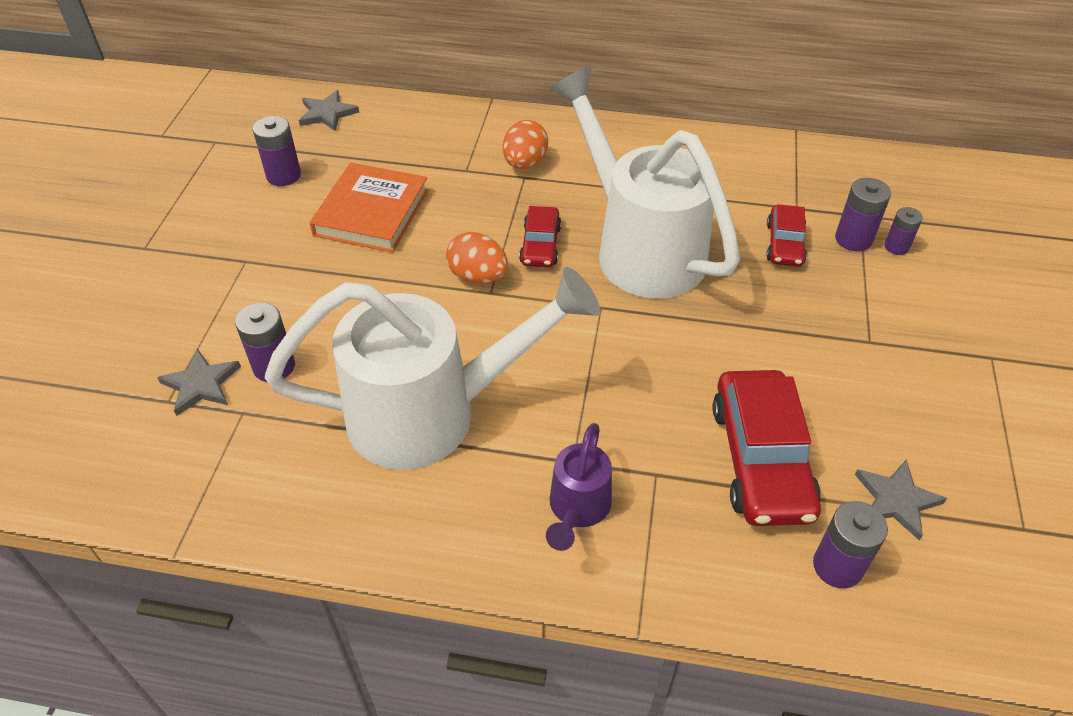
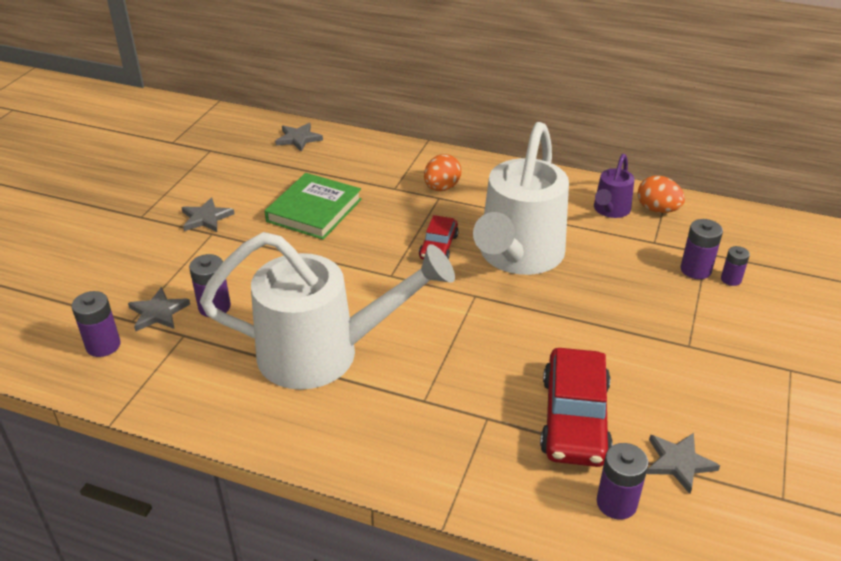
camera: 10 degrees right, 10 degrees down
(233, 239) = (206, 218): none -> grey star
(283, 175) = (255, 178): purple battery -> purple battery (103, 345)
(371, 212) = (314, 210): orange book -> green book
(478, 276) = (384, 263): orange egg -> orange egg (657, 210)
(577, 509) = (418, 434): purple watering can -> purple watering can (610, 210)
(640, 247) = (517, 257): white watering can -> white watering can turned 135 degrees counterclockwise
(784, 244) = (636, 267): red car -> none

